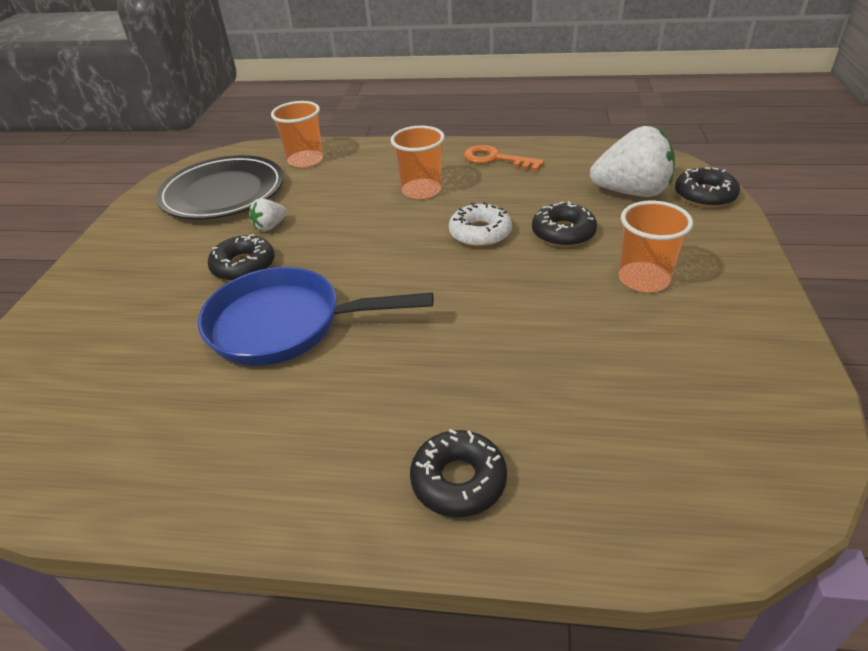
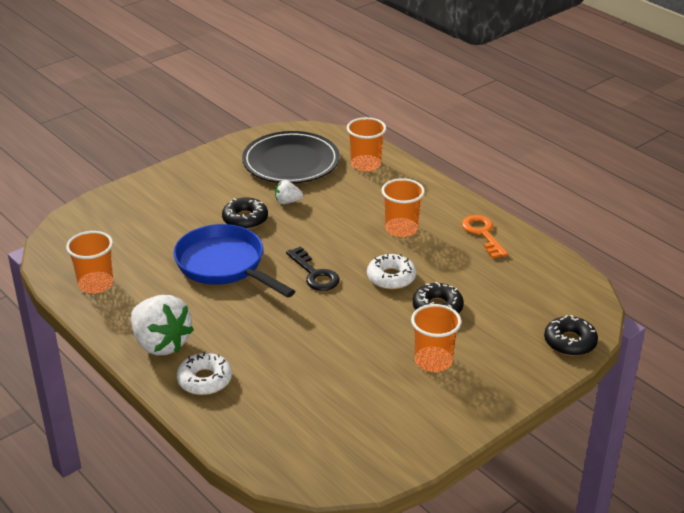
camera: 40 degrees right, 5 degrees down
(122, 461) = (96, 284): none -> orange cup
(401, 273) = (314, 274): none -> black key
(458, 480) = (204, 380): black donut -> white donut
(631, 192) = (526, 310): white strawberry -> white strawberry (161, 344)

